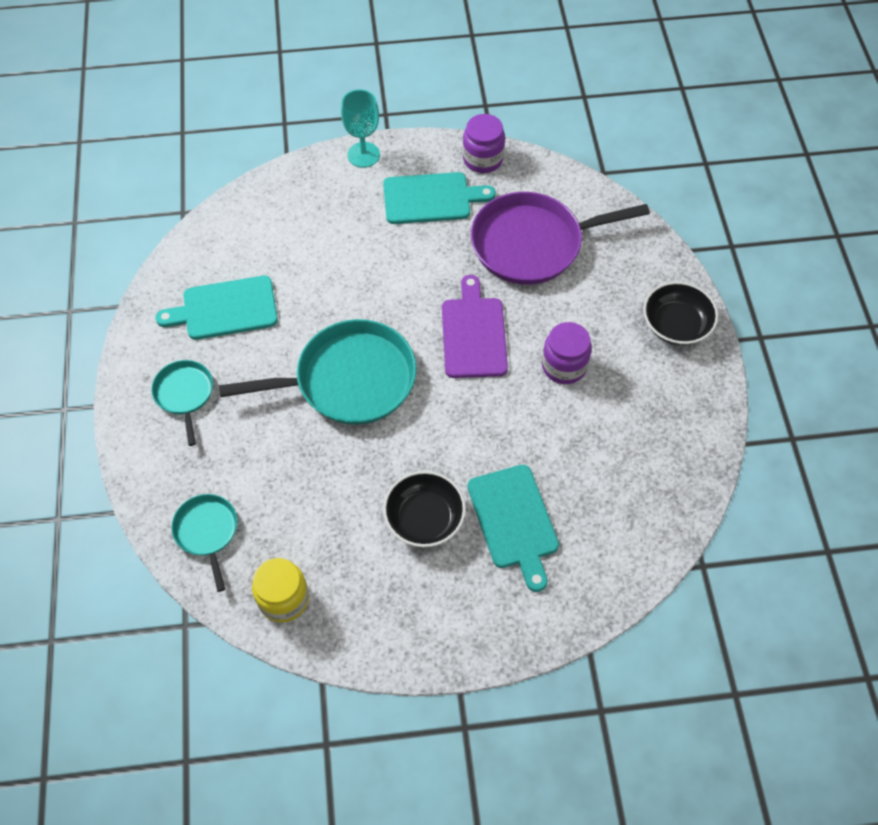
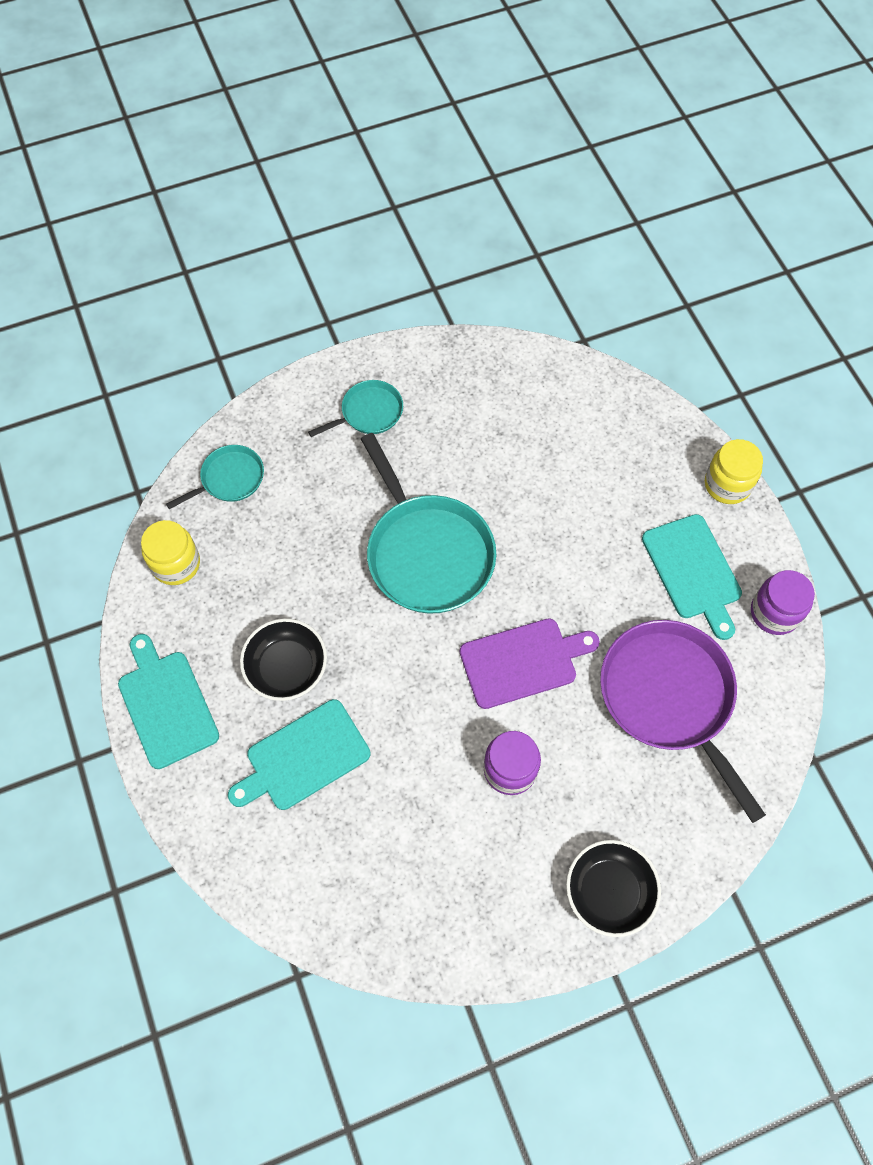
camera: 75 degrees right, 5 degrees up
(225, 309) = (476, 415): turquoise cutting board -> turquoise cutting board (166, 704)
(363, 155) = (727, 484): turquoise goblet -> yellow jar

